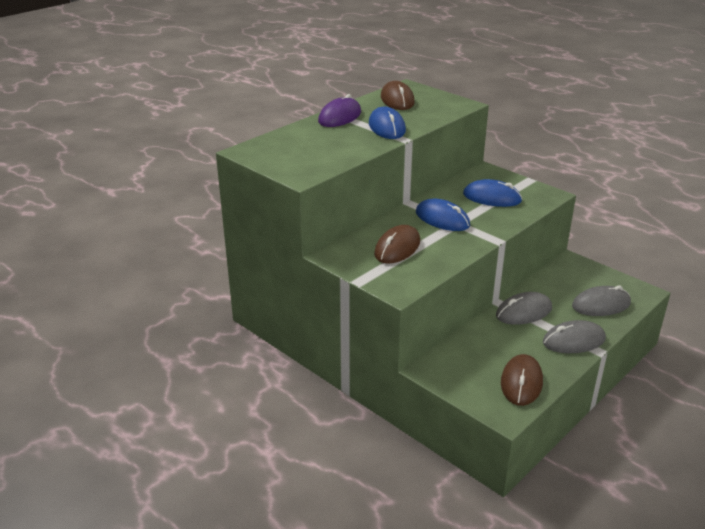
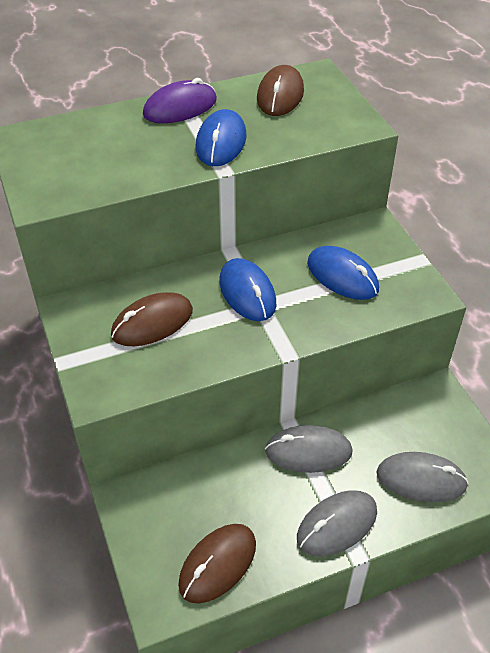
camera: 25 degrees right, 15 degrees up
(573, 341) = (337, 525): grey mouse -> grey mouse turned 45 degrees counterclockwise

